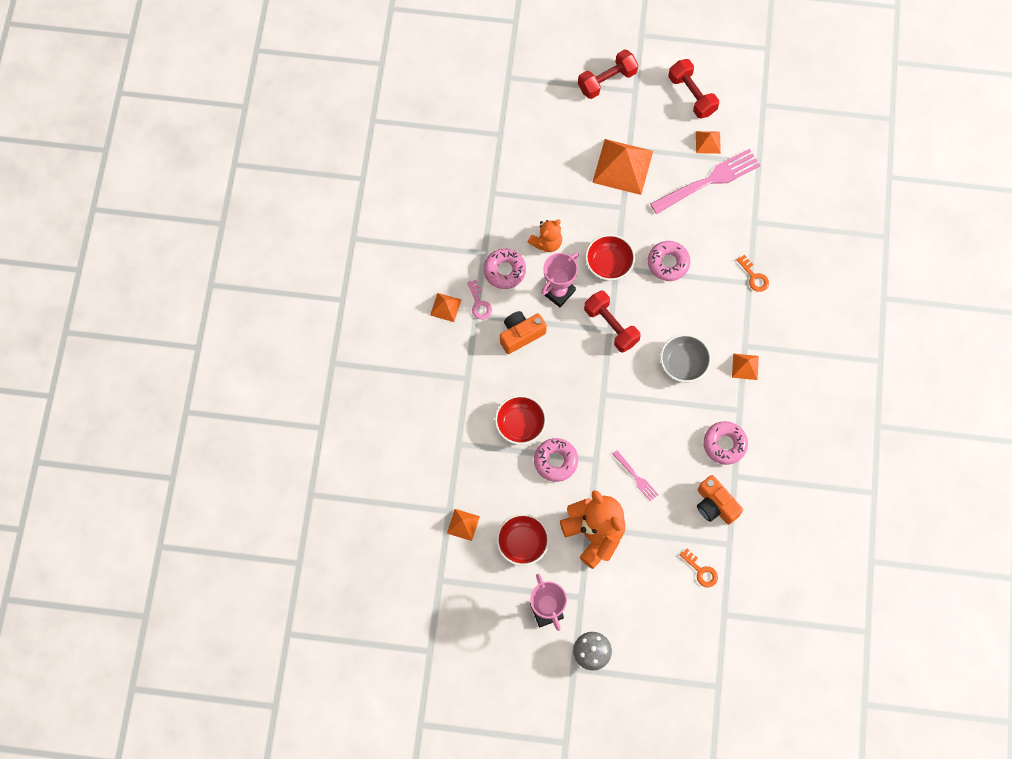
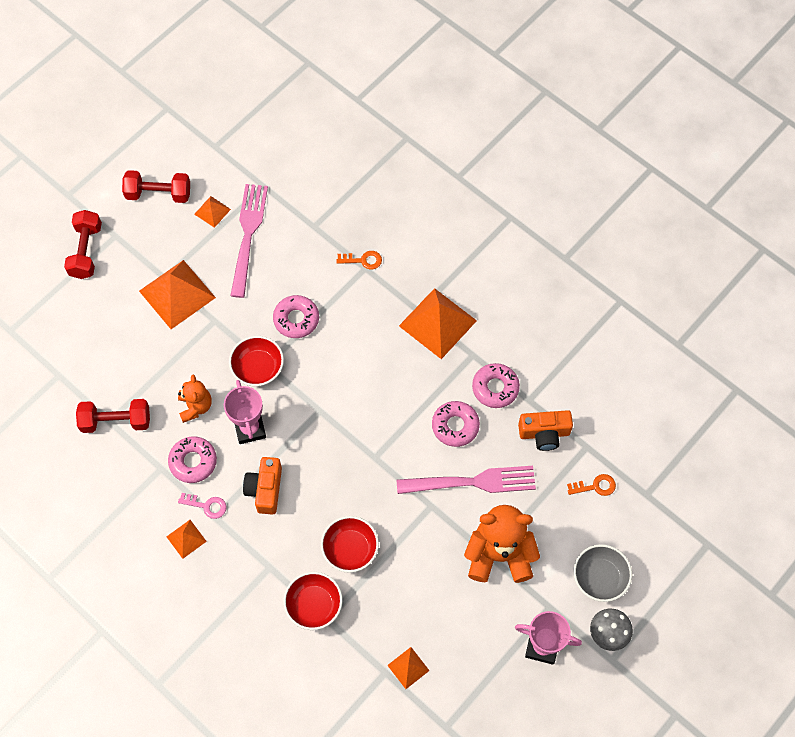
camera: 55 degrees left, 5 degrees down
(522, 543) = (463, 625): red bowl -> red bowl (314, 605)
(555, 461) = (407, 541): pink donut -> pink donut (455, 426)
(611, 326) = (317, 406): red dumbbell -> red dumbbell (116, 421)
(636, 477) = (472, 482): pink fork -> pink fork, size x2.07
(683, 363) = (397, 370): grey bowl -> grey bowl (600, 577)
(745, 366) = (438, 323): orange pyramid -> orange pyramid, size x2.05

